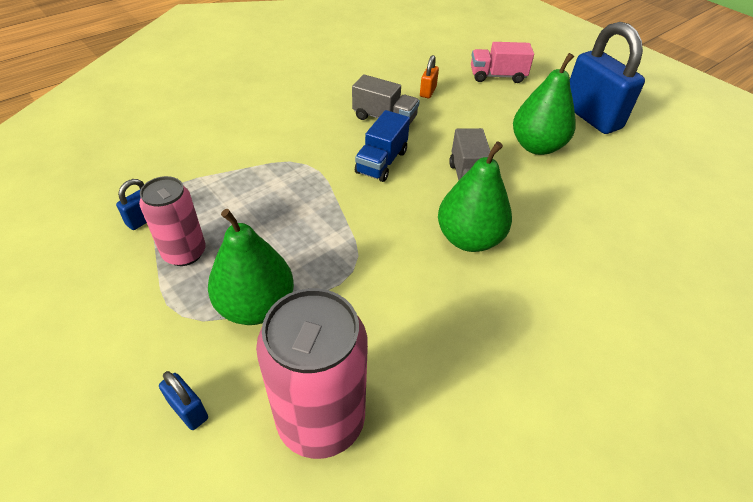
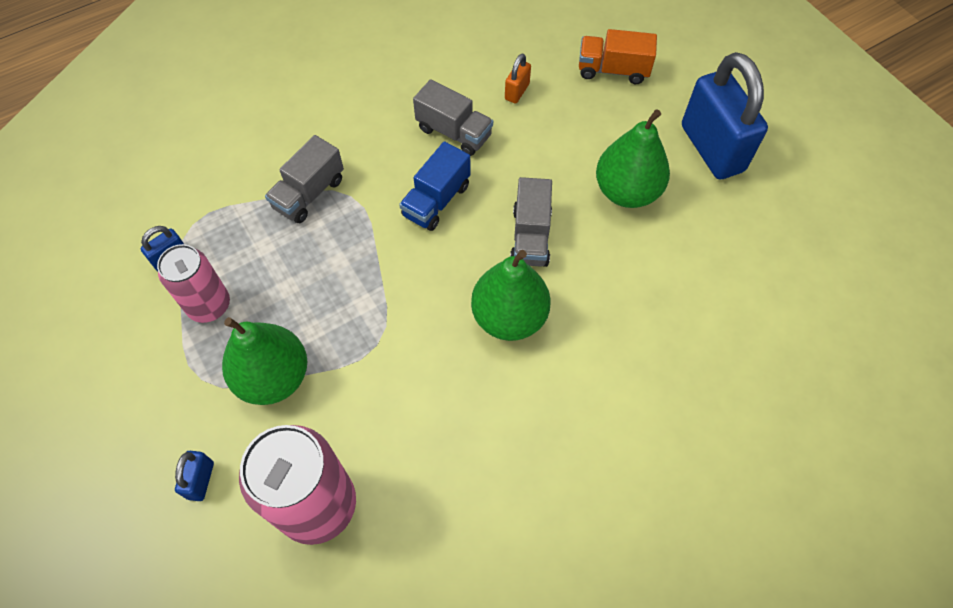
camera: 10 degrees right, 15 degrees up
(188, 410) = (201, 480): blue padlock -> blue padlock turned 45 degrees clockwise
(269, 164) = (309, 193): none -> grey truck
(497, 76) = (613, 70): pink truck -> orange truck

